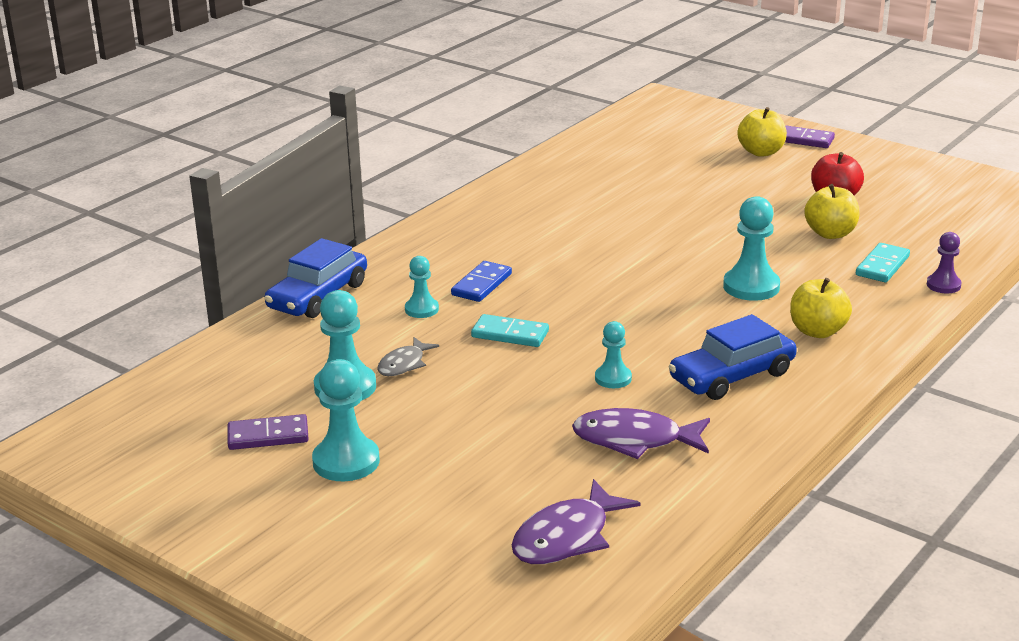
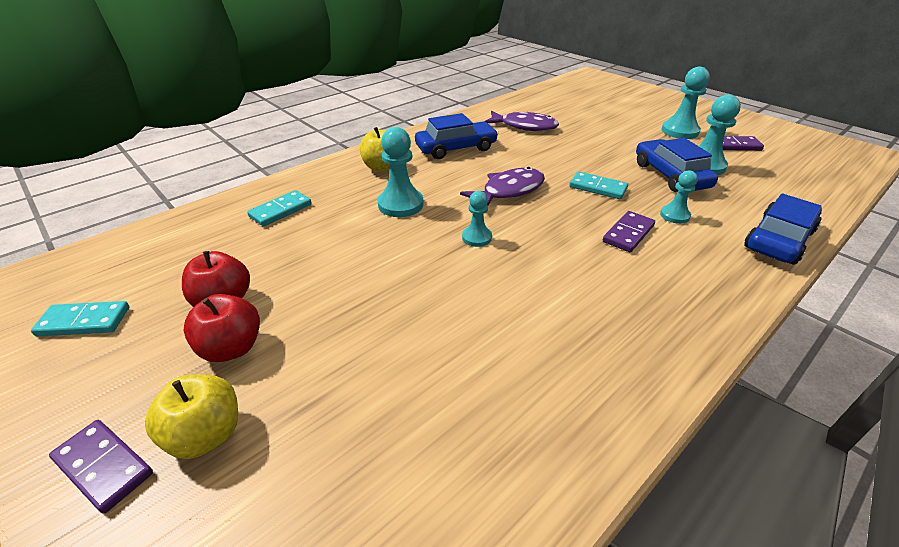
camera: 170 degrees left, 10 degrees up
(404, 364) = (670, 175): grey fish -> blue car
(482, 284) = (628, 233): blue domino -> purple domino
(567, 537) = (563, 100): purple fish -> purple fish (509, 191)
(613, 378) = (529, 154): turquoise pawn -> turquoise pawn (476, 237)
(793, 180) = (232, 348): none -> red apple
(830, 233) = (283, 251): yellow apple -> none
(925, 179) = (84, 321): none -> turquoise domino
(943, 285) = (258, 189): purple pawn -> none

